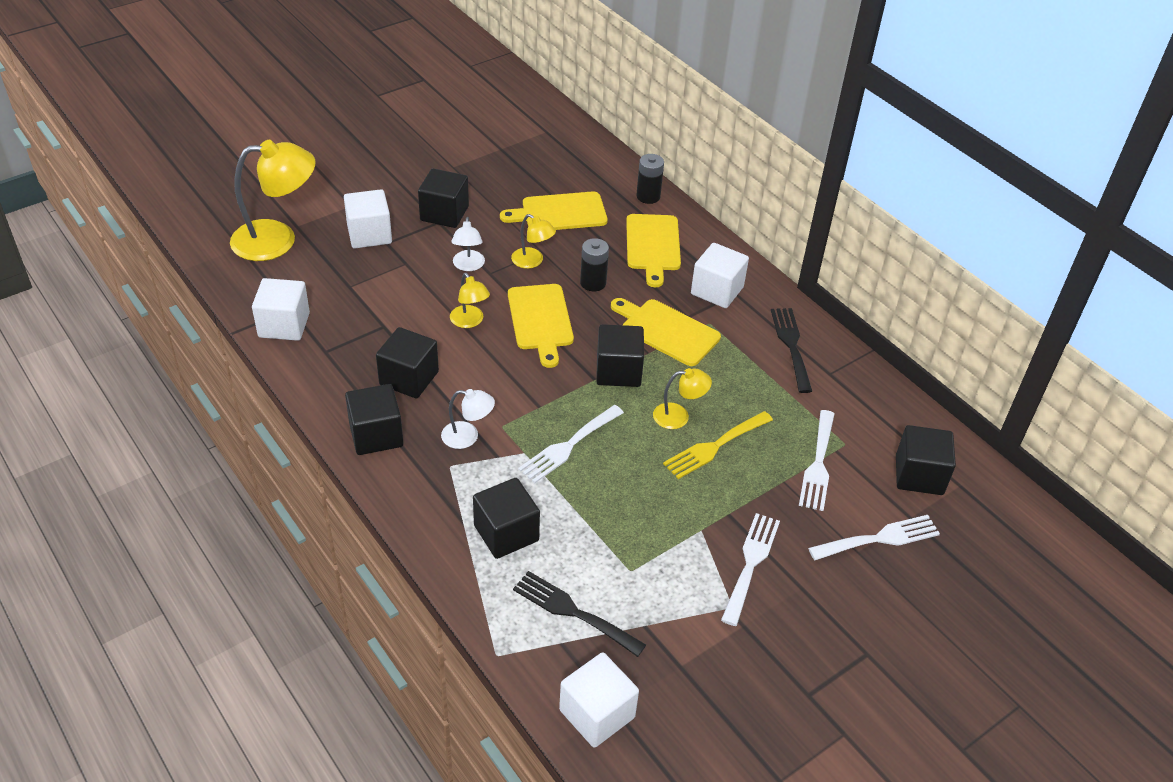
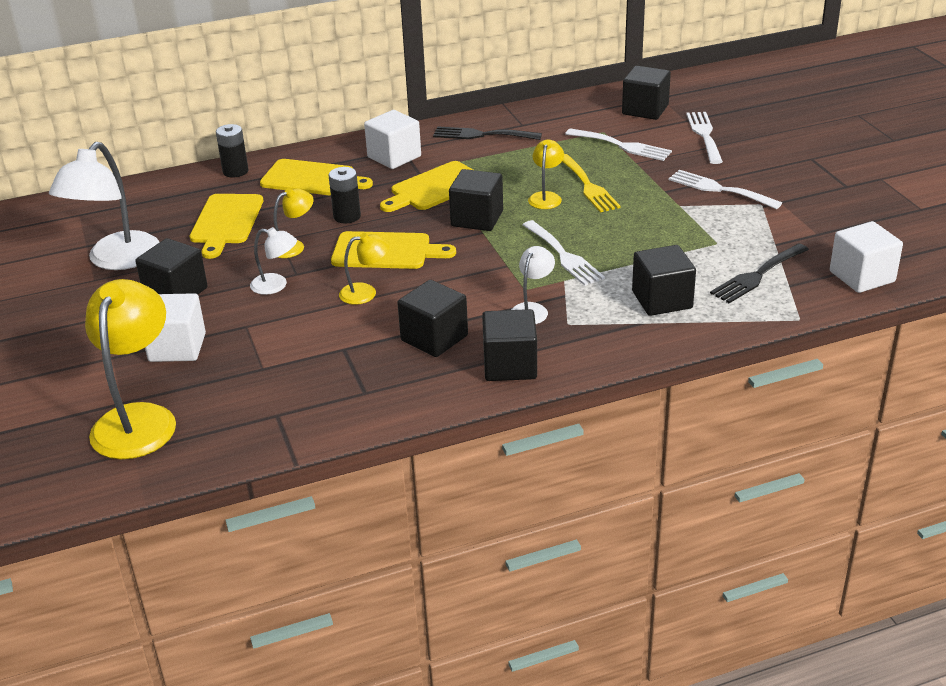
camera: 70 degrees left, 10 degrees down
(284, 325) = (304, 421): white cube -> none
(483, 170) = (116, 260): none -> white lamp

